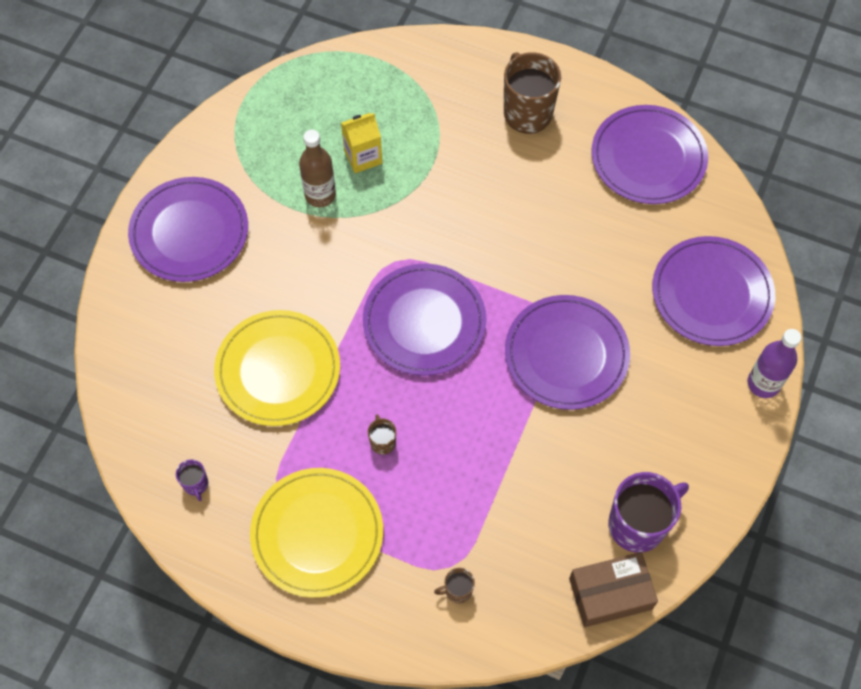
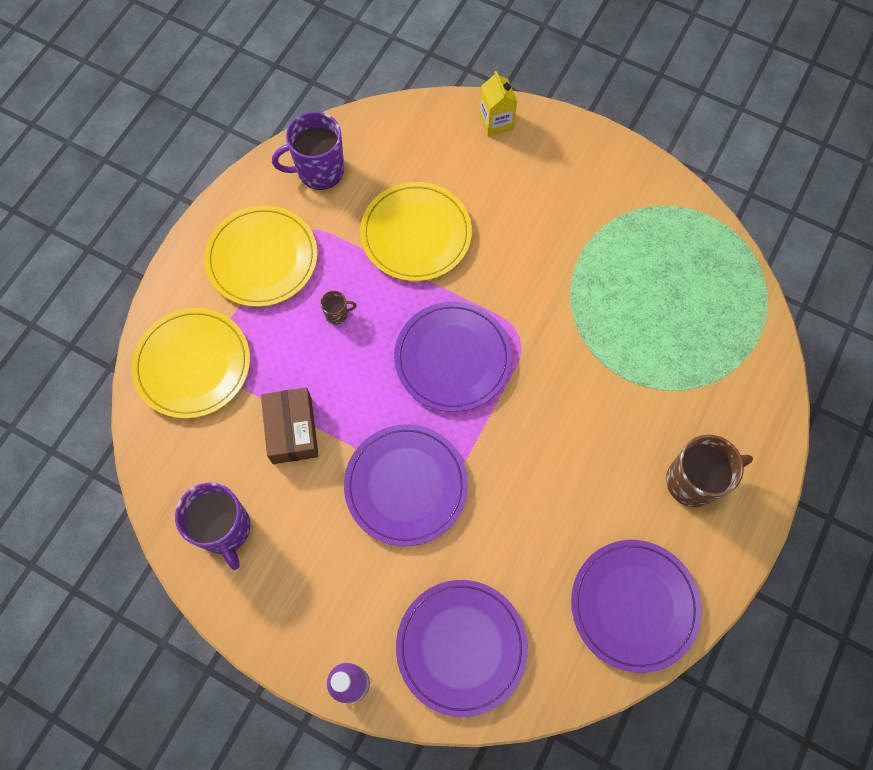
camera: 95 degrees right, 5 degrees up
(189, 232) = (559, 168): purple plate -> none
(196, 484) = (319, 170): purple mug -> purple mug, size x2.20
(320, 195) = (595, 276): brown bottle -> none
(363, 157) = (638, 316): yellow carton -> yellow carton (496, 122)
(457, 590) = (192, 364): brown mug -> yellow plate
(610, 593) = (165, 494): brown box -> brown box (292, 430)

